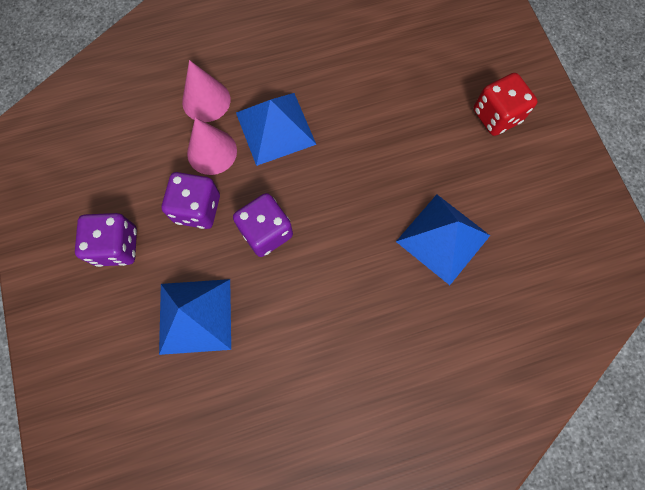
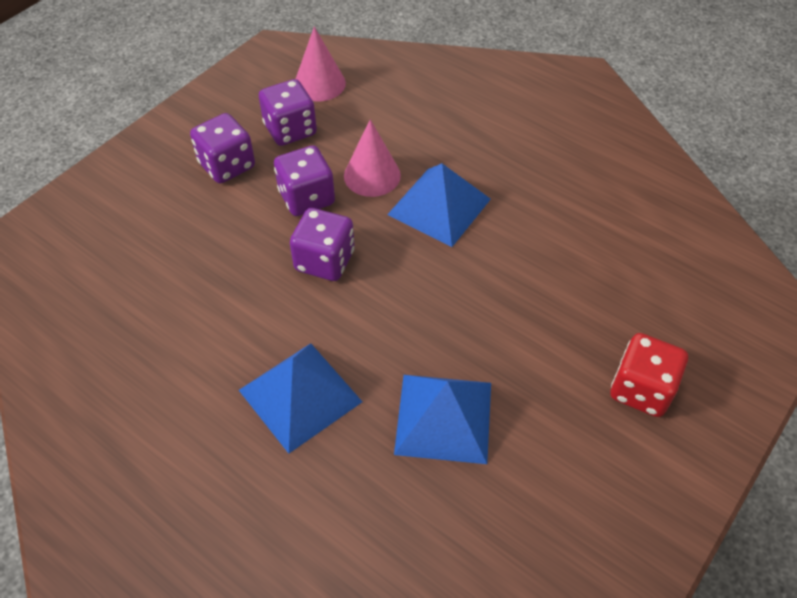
camera: 55 degrees right, 20 degrees down
(118, 179) = (290, 130): none -> purple dice
(195, 316) = (201, 256): blue pyramid -> blue pyramid (300, 396)
(206, 100) = (419, 142): pink cone -> pink cone (319, 84)

